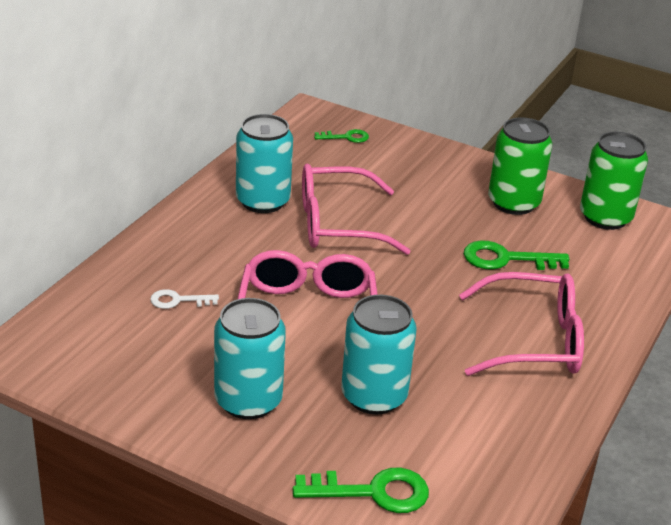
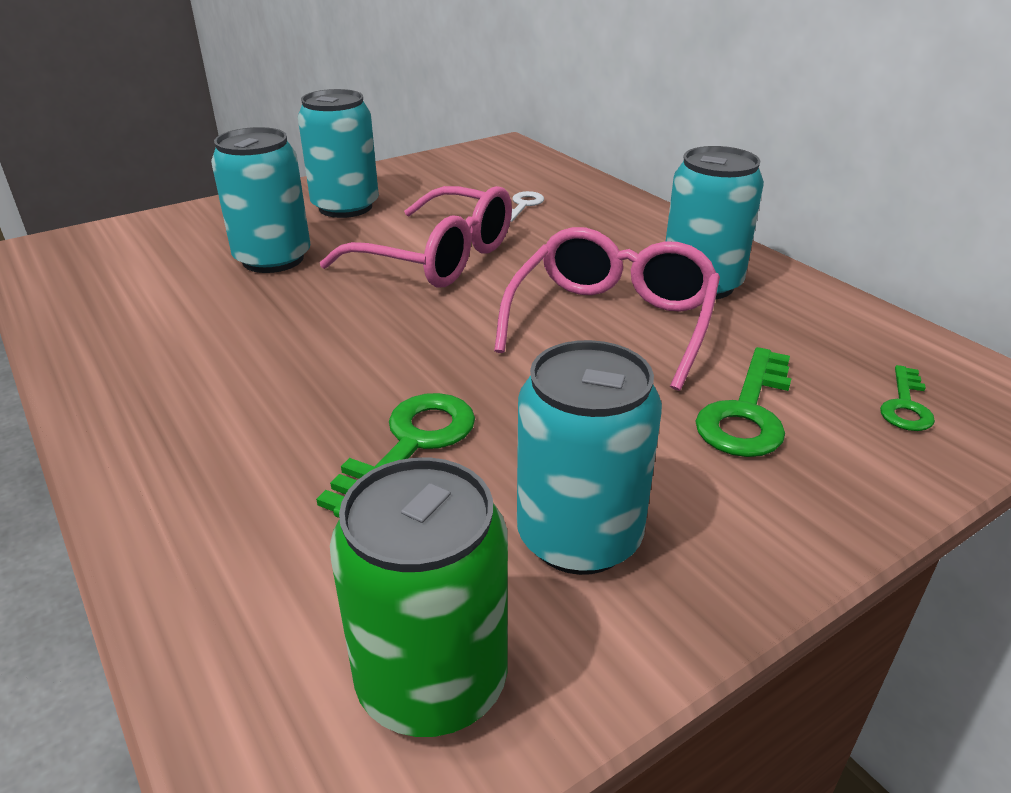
camera: 120 degrees right, 0 degrees up
(373, 492) = (168, 229): green key -> green key (747, 413)
(513, 203) = (579, 537): green can -> turquoise can
(532, 341) = (215, 390): pink glasses -> none

